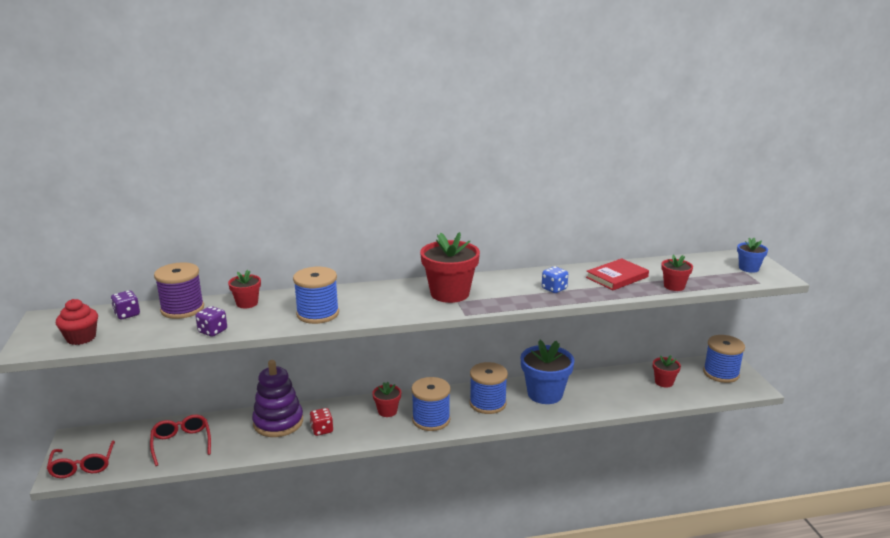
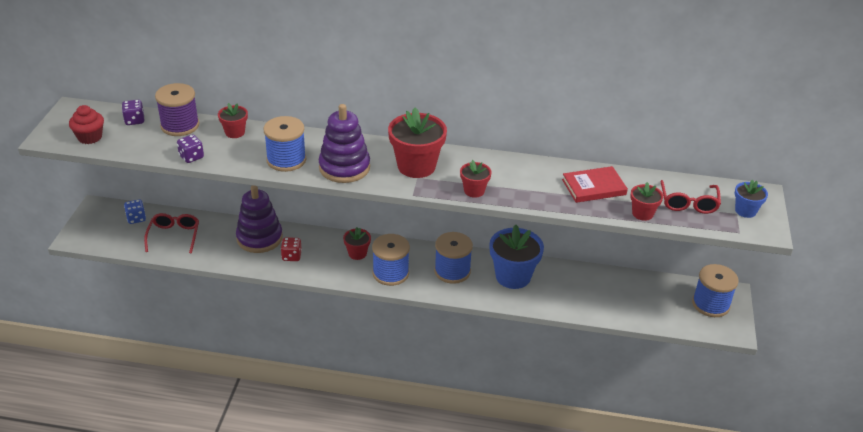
camera: 20 degrees right, 15 degrees up
(83, 466) = (93, 235): red glasses -> red glasses (688, 203)
(381, 308) = (344, 167): none -> purple stacking toy
(554, 289) = (519, 186): blue dice -> blue dice (136, 218)
(664, 382) = (642, 297): red flower pot -> red flower pot (474, 191)

